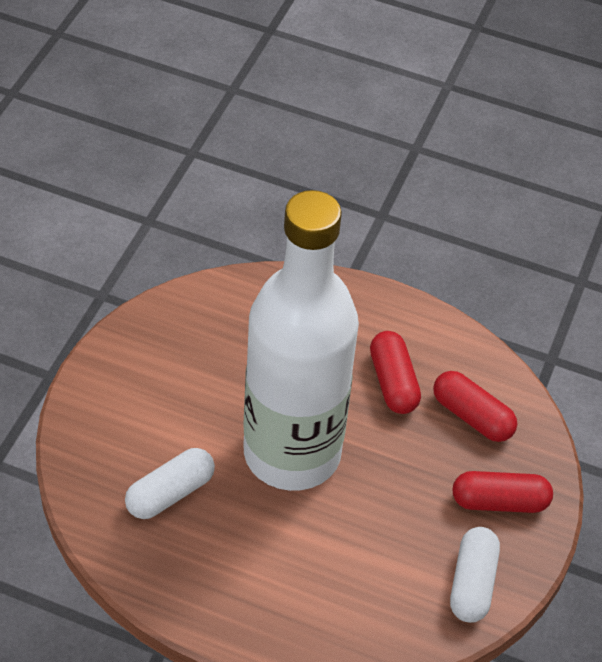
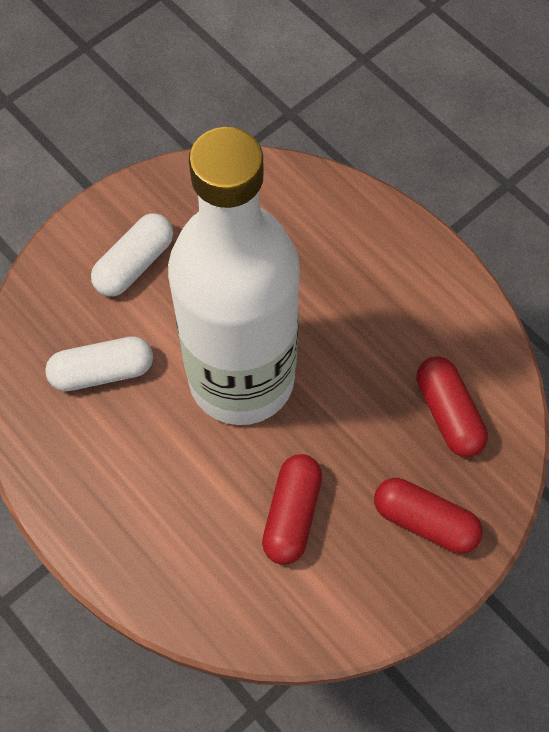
camera: 30 degrees right, 15 degrees up
(393, 382) = (385, 342): red capsule -> red capsule (292, 514)
(472, 583) = (346, 598): white capsule -> white capsule (134, 264)

